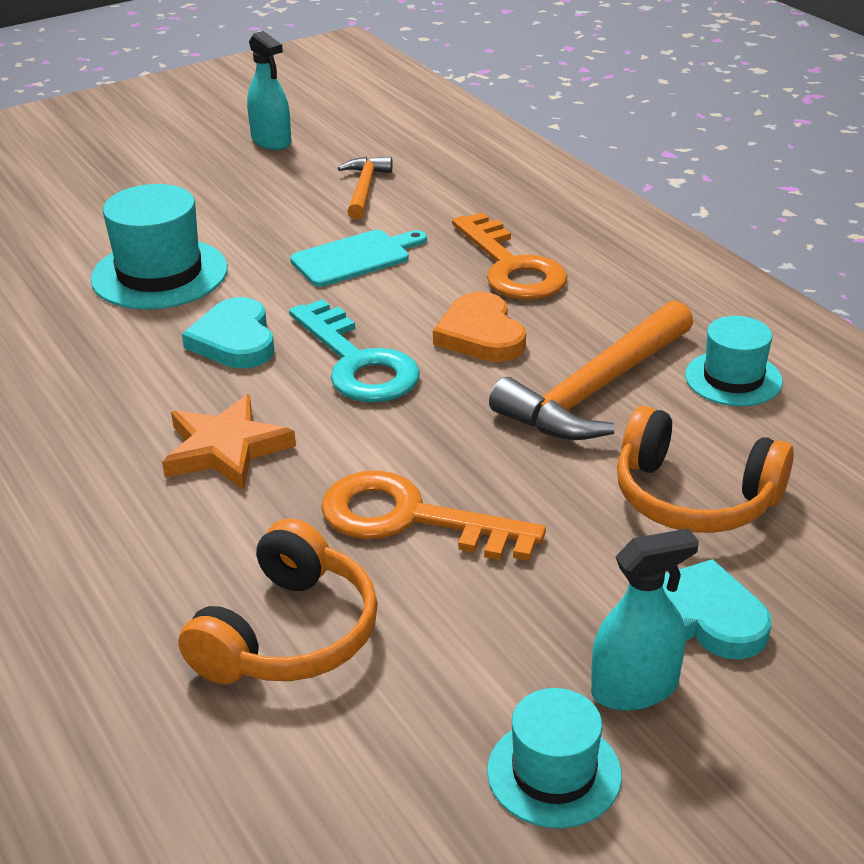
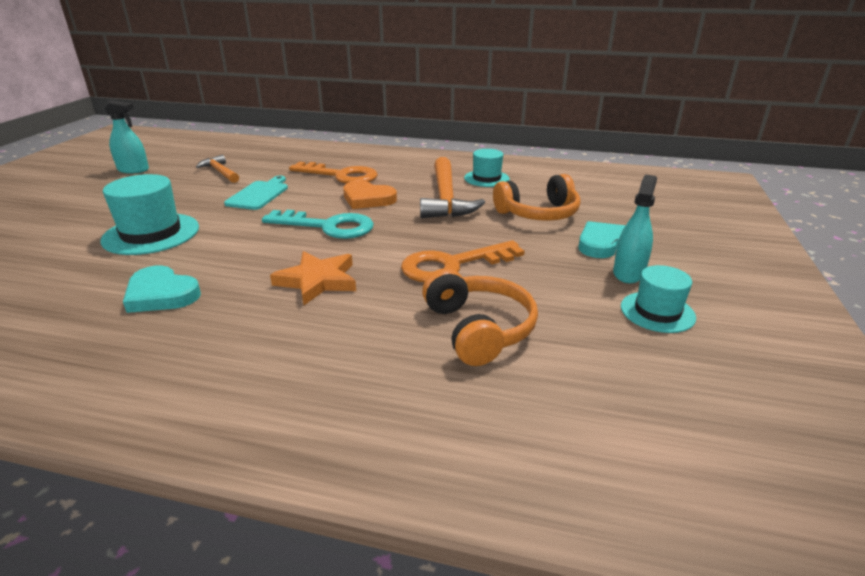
camera: 45 degrees left, 5 degrees down
(234, 340) = (246, 242): turquoise heart -> turquoise heart (161, 294)

